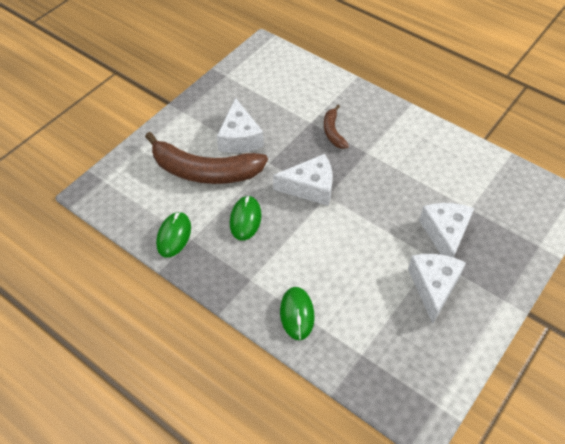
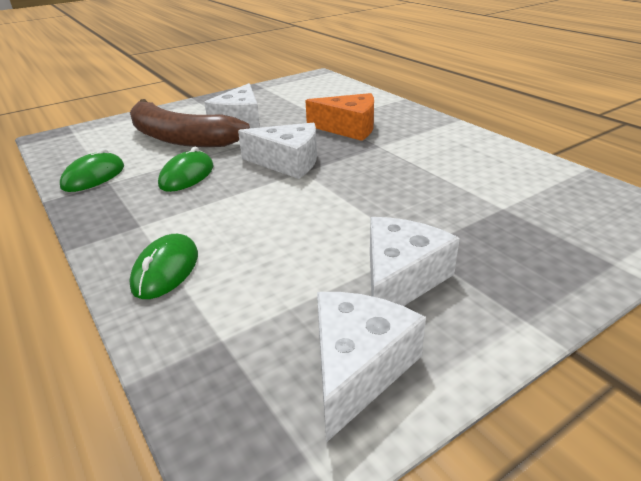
camera: 20 degrees right, 20 degrees down
(333, 132) = (348, 128): brown banana -> orange cheese
(445, 234) = (450, 226): white cheese -> white cheese (358, 368)

